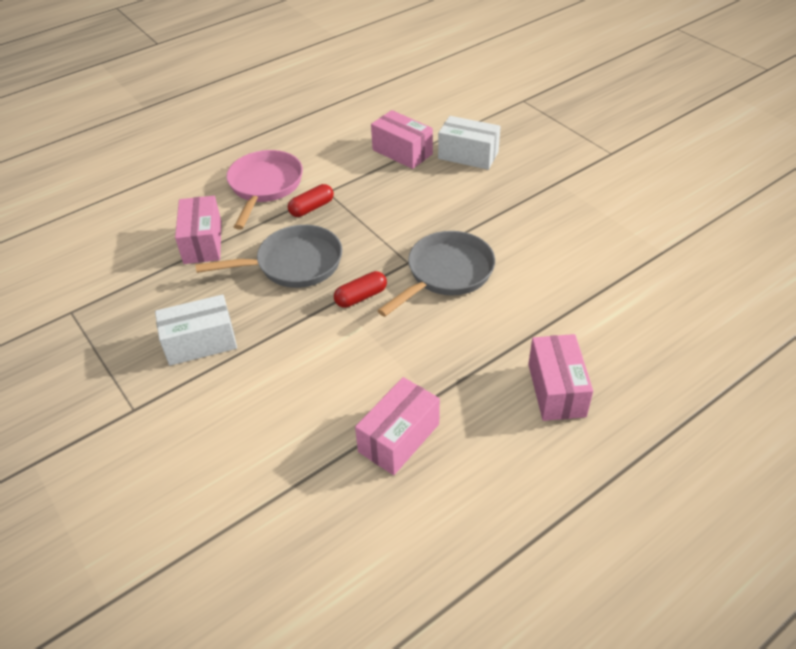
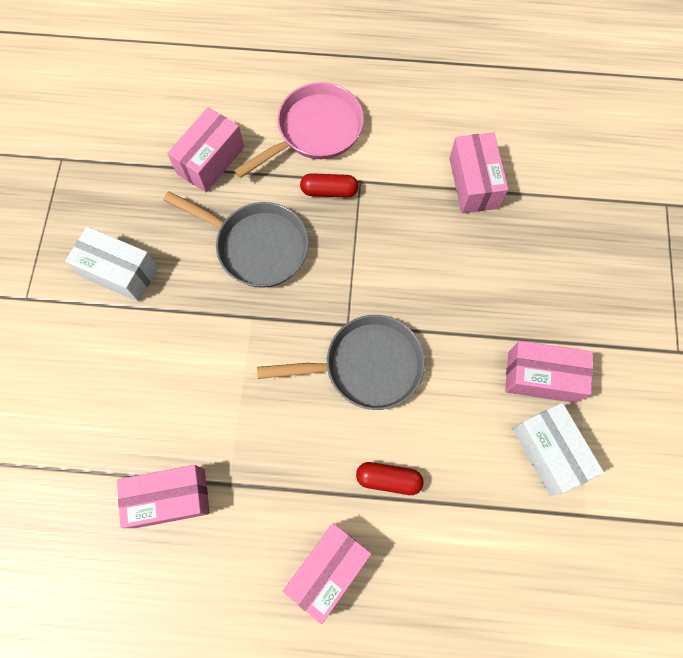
camera: 40 degrees right, 25 degrees up
(361, 297) = (274, 330): red capsule -> red capsule (388, 479)
(468, 155) = (531, 237): white box -> white box (549, 452)
(556, 210) = (541, 377): none -> pink box

